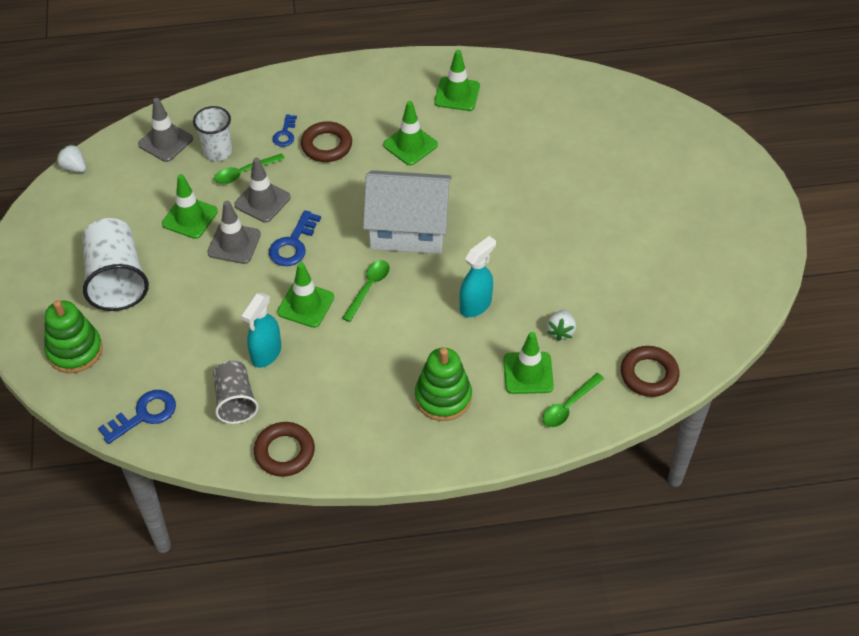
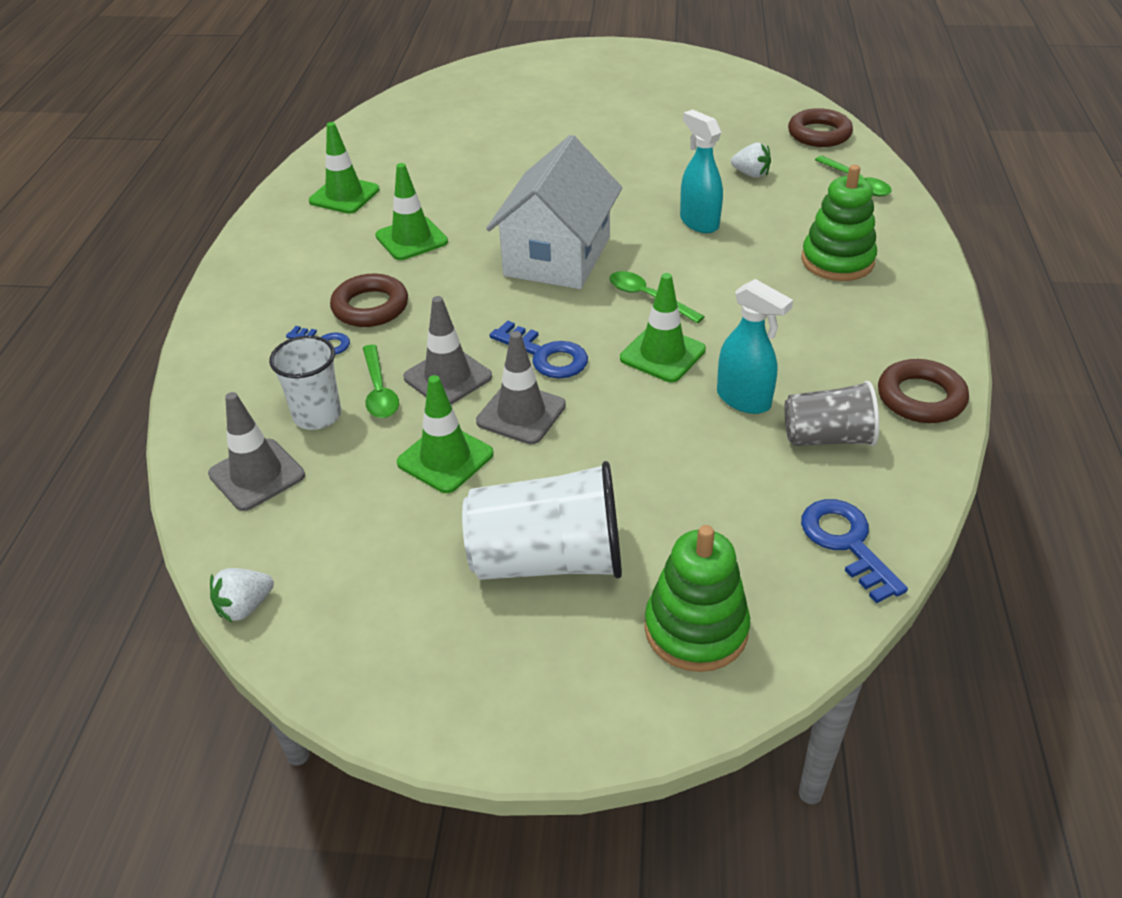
camera: 75 degrees left, 10 degrees down
(528, 373) = (808, 201): green traffic cone -> none

